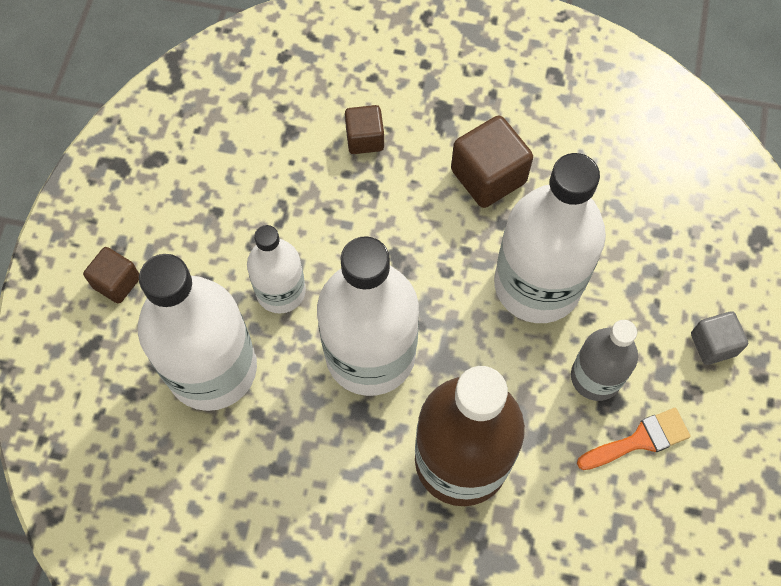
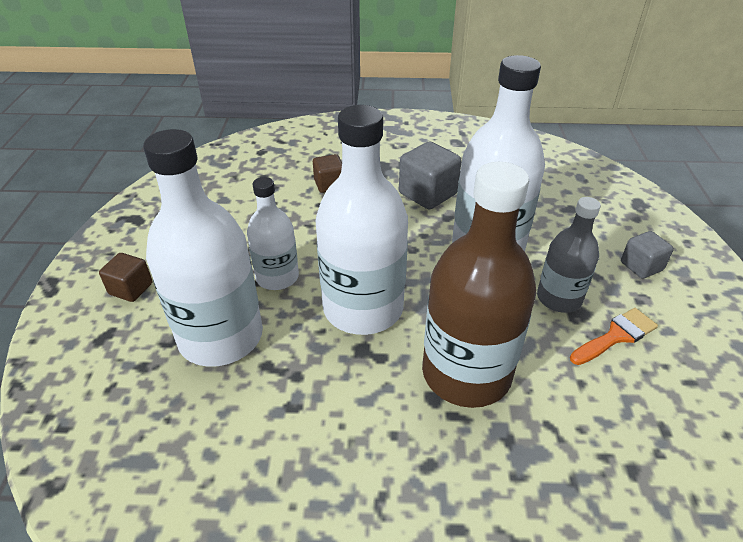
camera: 10 degrees left, 25 degrees down
(488, 176) = (427, 194): brown cube -> grey cube

